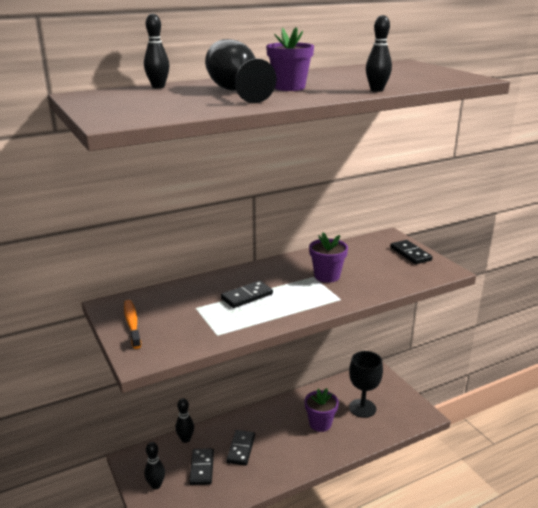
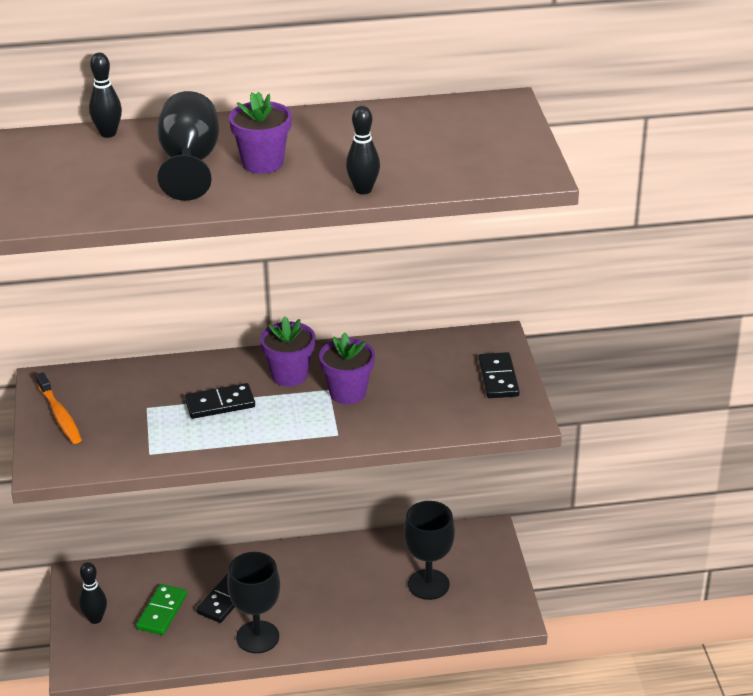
camera: 20 degrees right, 10 degrees up
(132, 324) = (60, 415): orange toothbrush -> orange toothbrush turned 150 degrees clockwise
(185, 439) = (159, 568): black bowling pin -> none
(201, 468) = (162, 612): black domino -> green domino
(276, 468) = (257, 637): none -> black goblet
(320, 424) = (353, 592): purple flower pot -> purple flower pot (289, 375)

